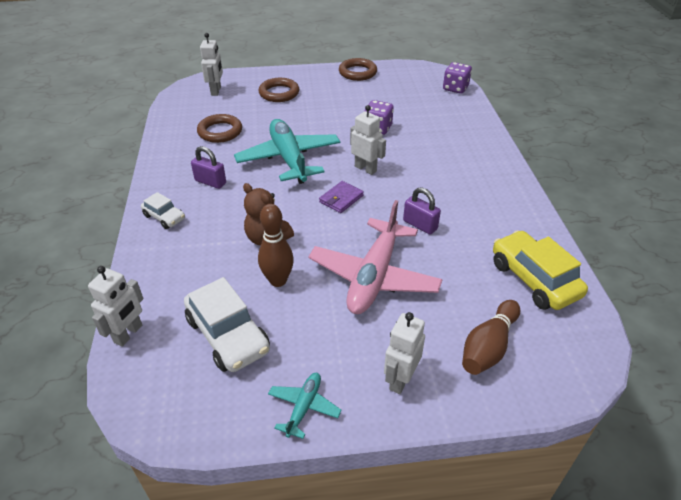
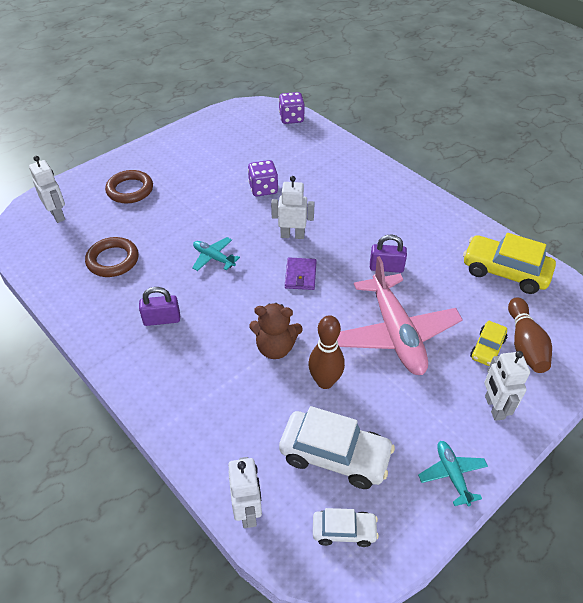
camera: 35 degrees left, 5 degrees up
(164, 217) = (155, 380): white car -> white car (344, 531)
(289, 159) = (213, 258): turquoise plane -> turquoise plane, size x0.46
(357, 72) = (186, 135): brown ring -> none
(446, 330) = (487, 348): none -> yellow car

